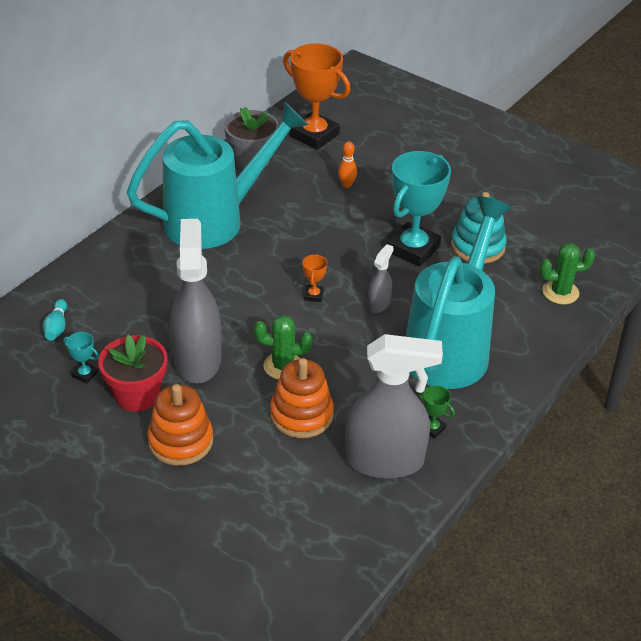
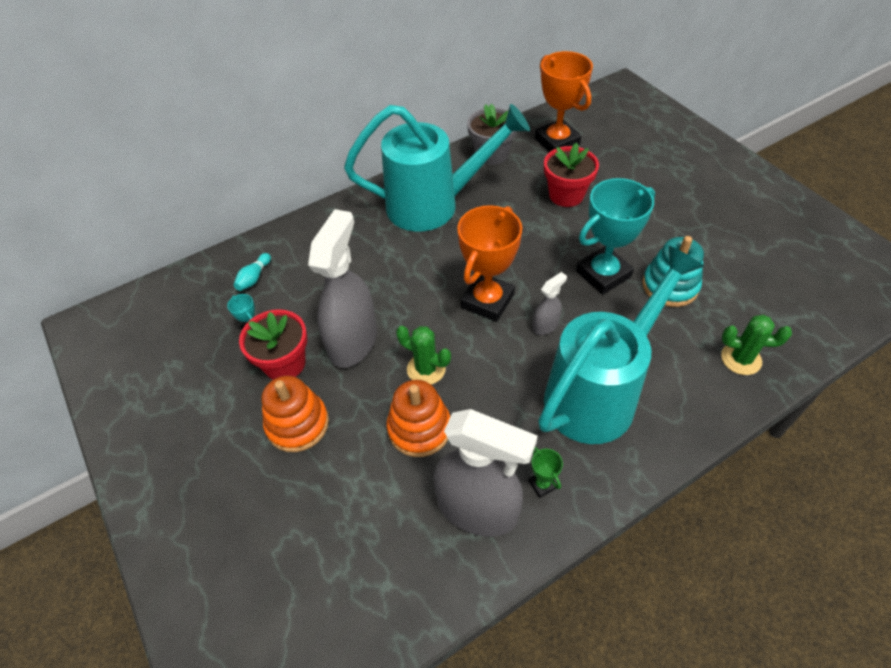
camera: 25 degrees right, 10 degrees up
(313, 295) = (487, 301): orange trophy -> orange trophy, size x2.40
(346, 185) = (566, 195): orange bowling pin -> red flower pot

